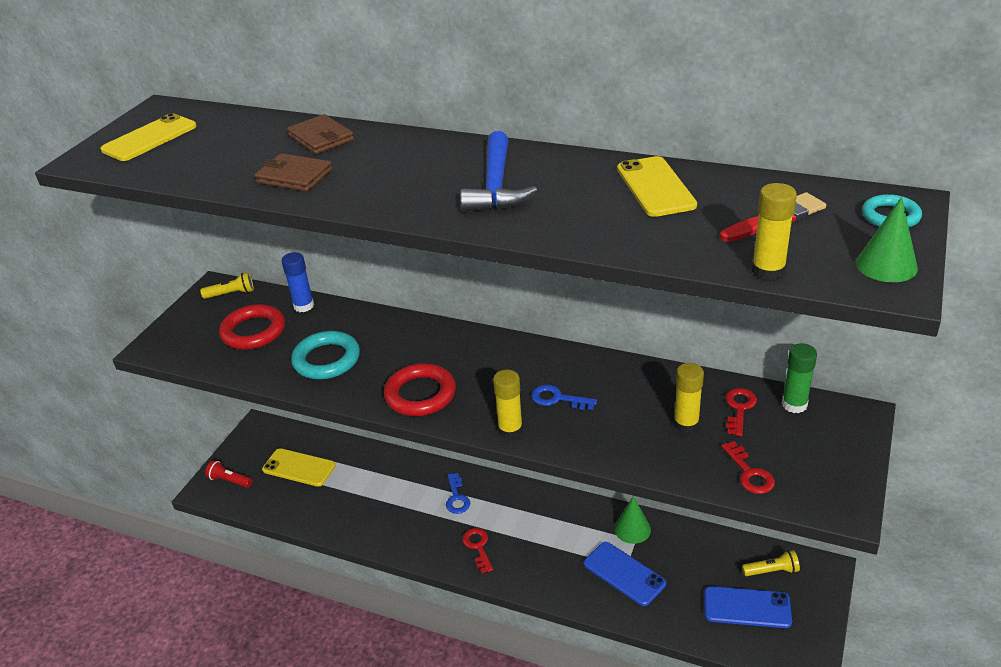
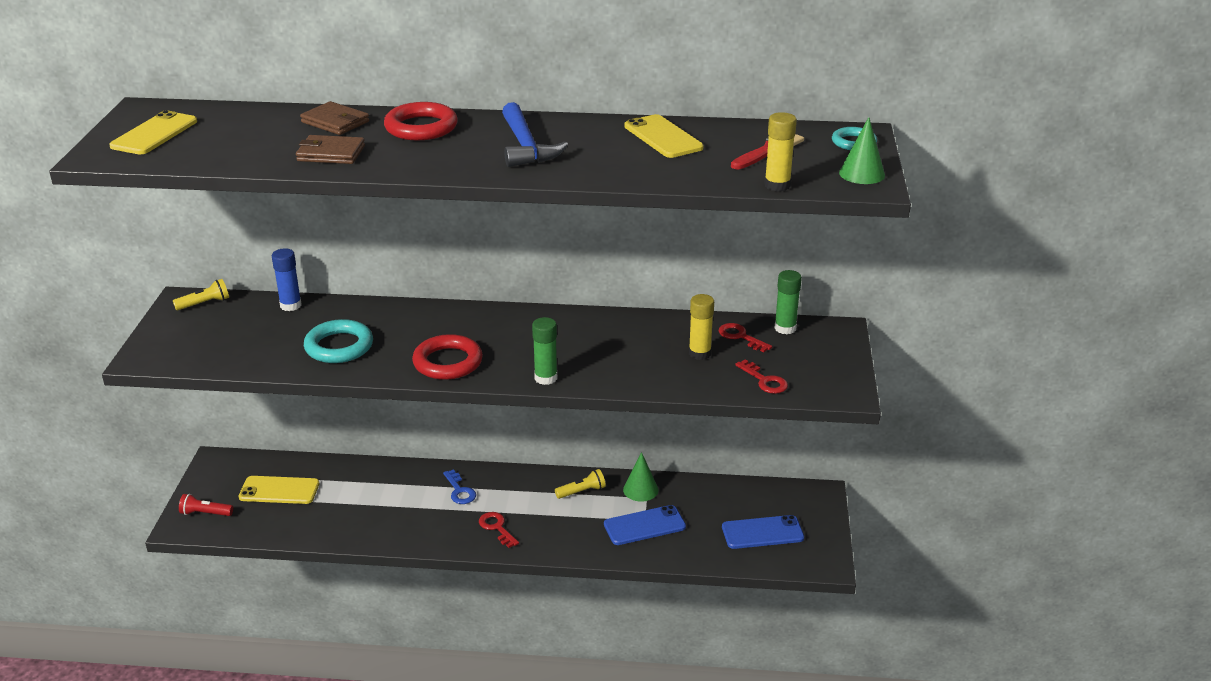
camera: 20 degrees left, 5 degrees down
(253, 331) = (248, 332): red ring -> red ring (421, 127)
(510, 430) = (546, 378): yellow glue stick -> green glue stick
(558, 399) = (579, 349): blue key -> none
(624, 574) = (644, 526): blue phone -> blue phone turned 45 degrees counterclockwise
(739, 408) = (740, 337): red key -> red key turned 45 degrees counterclockwise
(771, 571) = (776, 502): yellow flashlight -> yellow flashlight (582, 491)

